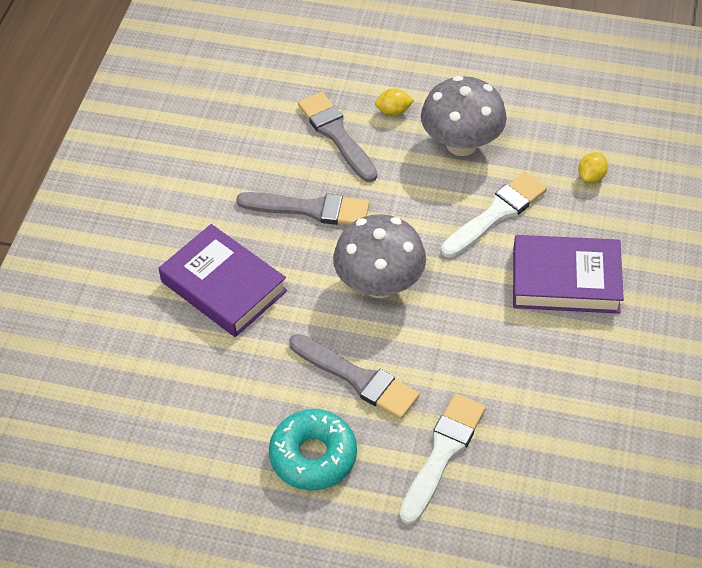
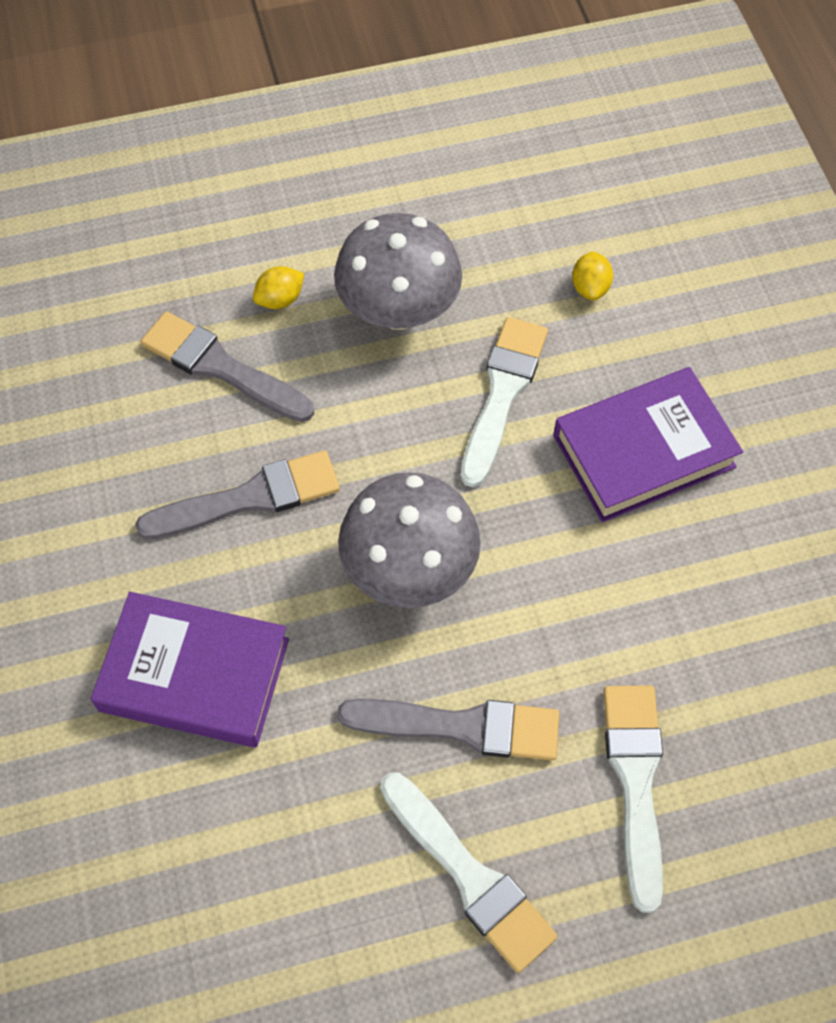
camera: 30 degrees left, 10 degrees up
(313, 456) = (470, 876): turquoise donut -> white brush

